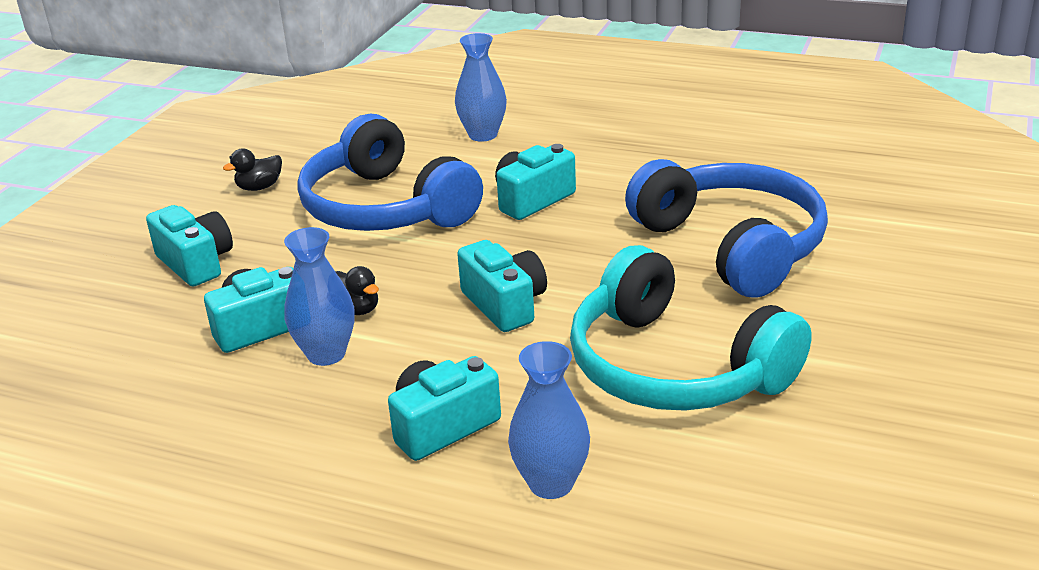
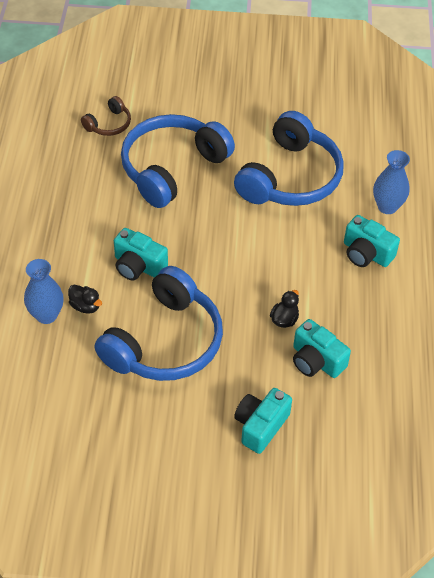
camera: 110 degrees left, 20 degrees up
(259, 187) = (152, 431): black duck -> black duck (85, 306)
(326, 354) = (329, 319): blue vase -> none
(505, 304) = (258, 253): turquoise camera -> none
(675, 367) = (290, 177): turquoise headphones -> blue headphones
(850, 199) = (109, 124): none -> brown headphones

